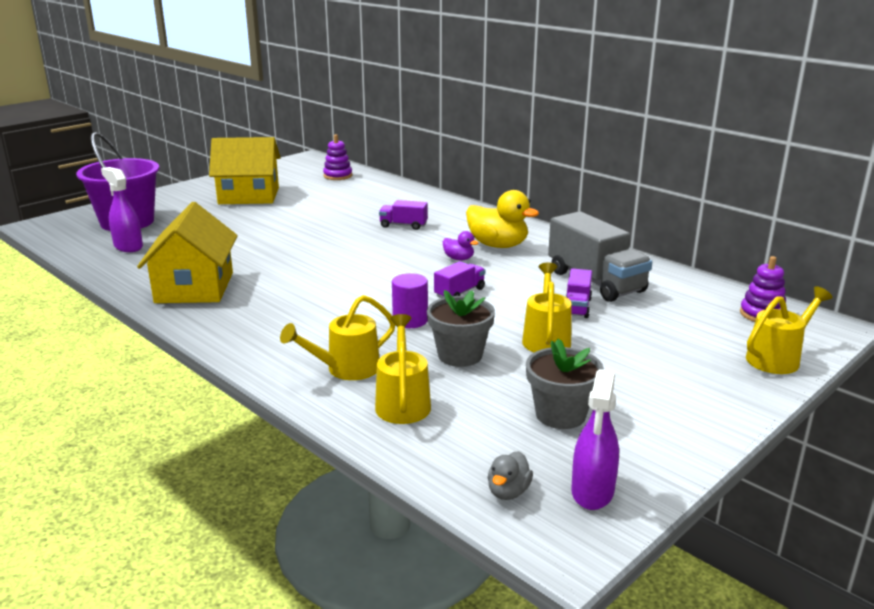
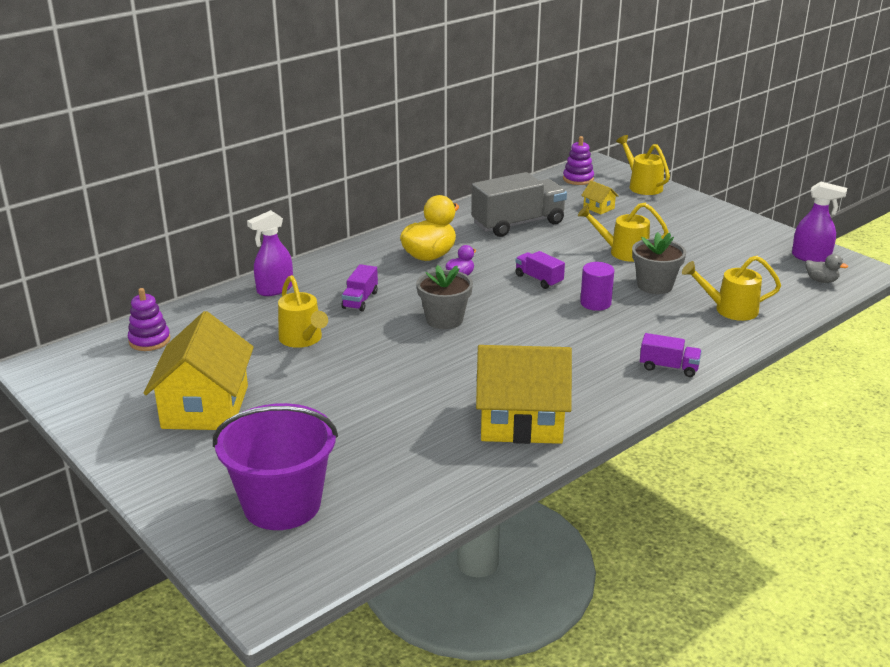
camera: 85 degrees left, 5 degrees up
(128, 246) = (383, 488): purple spray bottle -> purple spray bottle (274, 289)
(345, 369) = (686, 332): yellow watering can -> yellow watering can (303, 340)
(560, 414) = (730, 258): grey flower pot -> grey flower pot (444, 319)
(577, 307) = (567, 236): purple truck -> purple truck (668, 367)
(674, 326) = (598, 208): none -> yellow house

